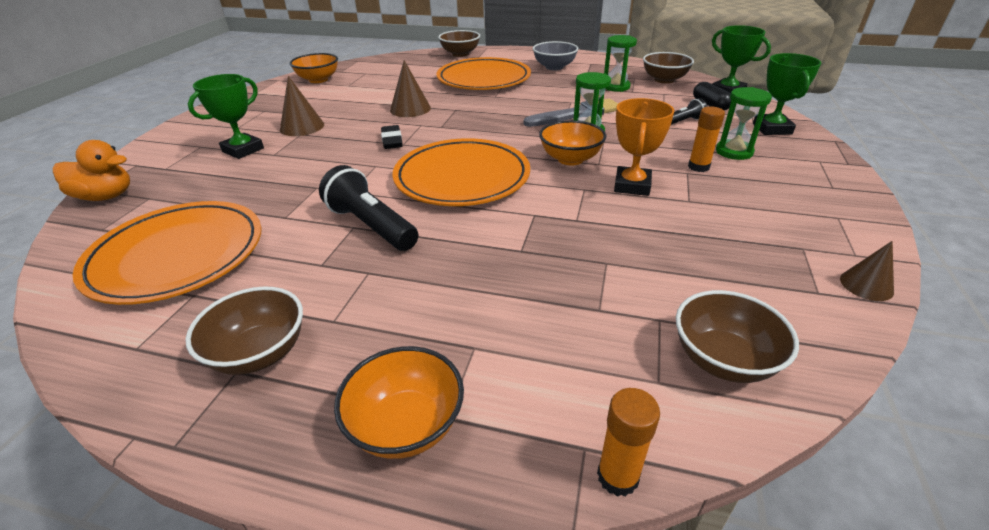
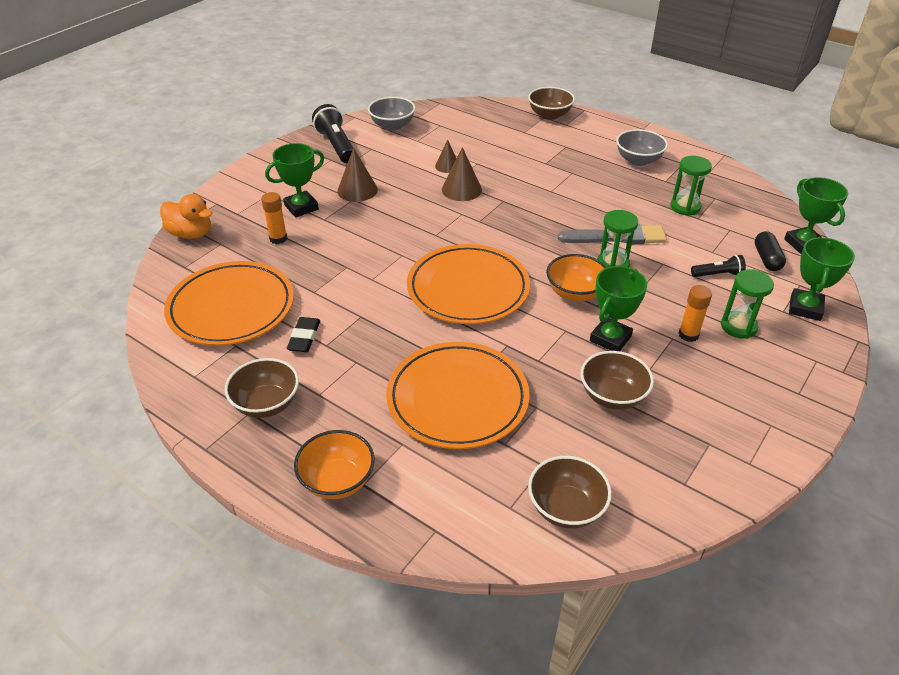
camera: 20 degrees right, 5 degrees up
(318, 80) = (392, 126): orange bowl -> grey bowl
(371, 226) = (374, 319): black flashlight -> black flashlight (336, 145)
(392, 140) = (428, 228): black eraser -> black eraser (304, 337)
(483, 79) = (553, 162): orange plate -> orange plate (457, 399)
(617, 476) = (445, 552): orange glue stick -> orange glue stick (278, 238)
(632, 185) = (610, 338): orange trophy -> green trophy
(664, 80) = (746, 209): brown bowl -> brown bowl (612, 396)
(866, 285) = (731, 490): brown cone -> brown cone (447, 166)

